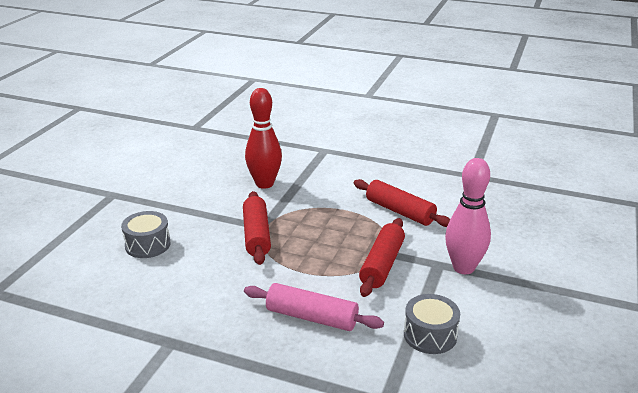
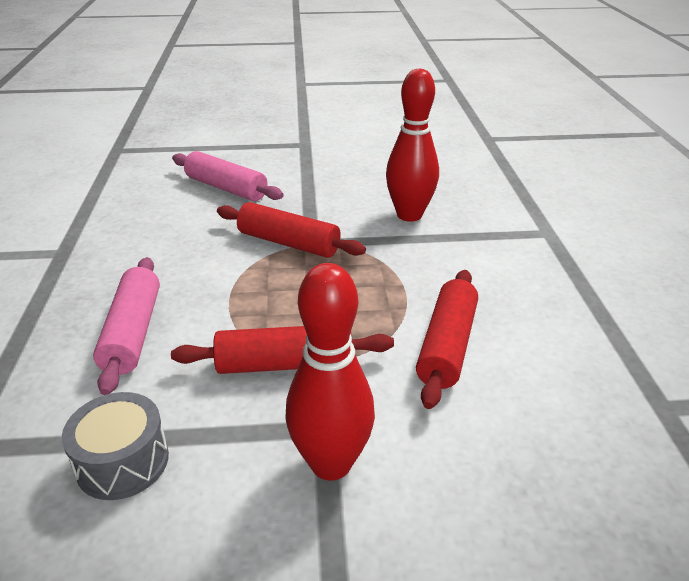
camera: 65 degrees right, 5 degrees up
(147, 245) = (226, 188): grey drum -> pink rolling pin
(256, 235) = (289, 243): red rolling pin -> red rolling pin turned 60 degrees clockwise
(463, 268) = (331, 463): pink bowling pin -> red bowling pin

